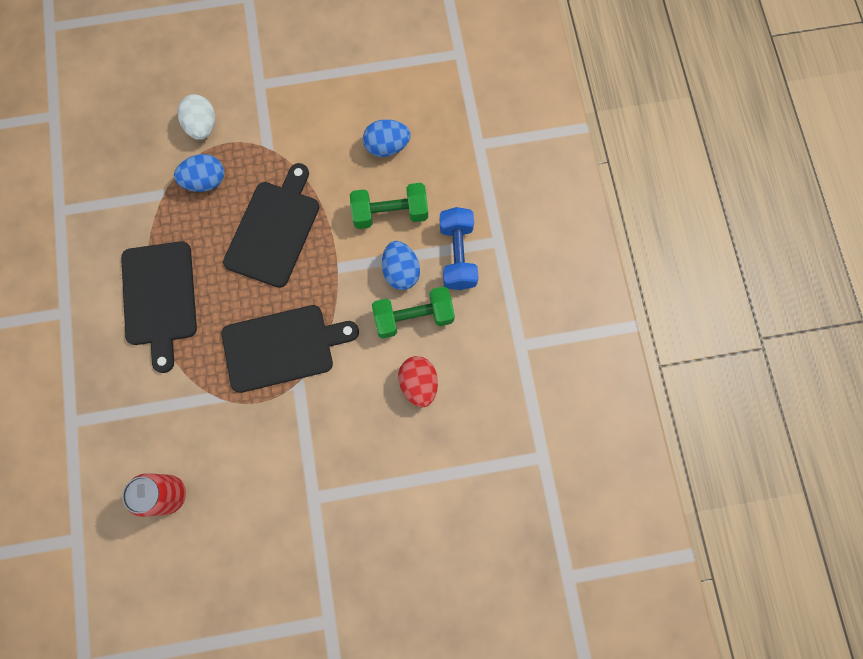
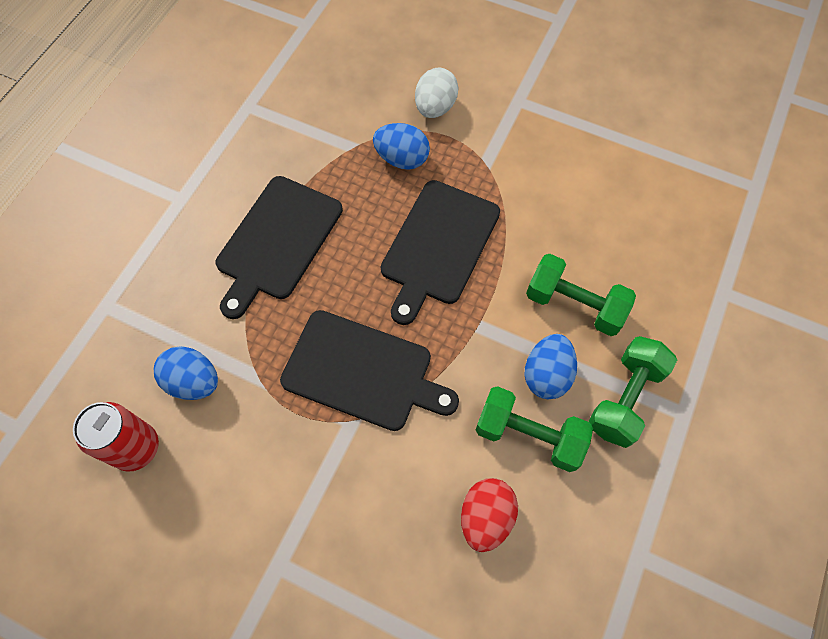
camera: 35 degrees right, 10 degrees down
(274, 230) = (438, 246): black cutting board -> black cutting board turned 150 degrees clockwise
(387, 146) = (614, 234): blue egg -> blue egg (193, 381)
(457, 255) = (624, 398): blue dumbbell -> green dumbbell

